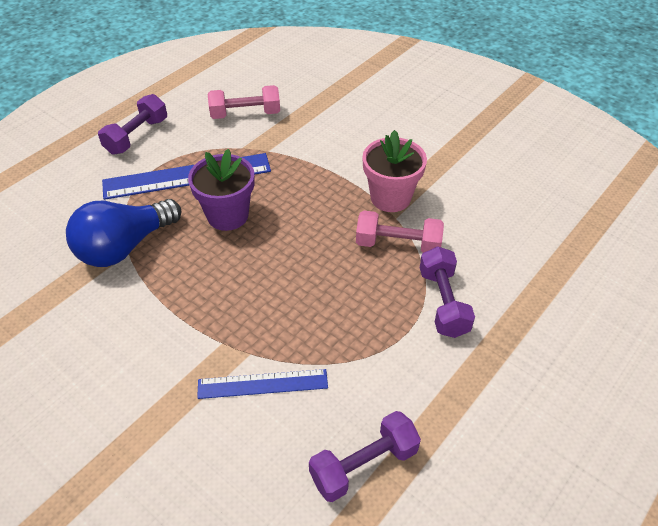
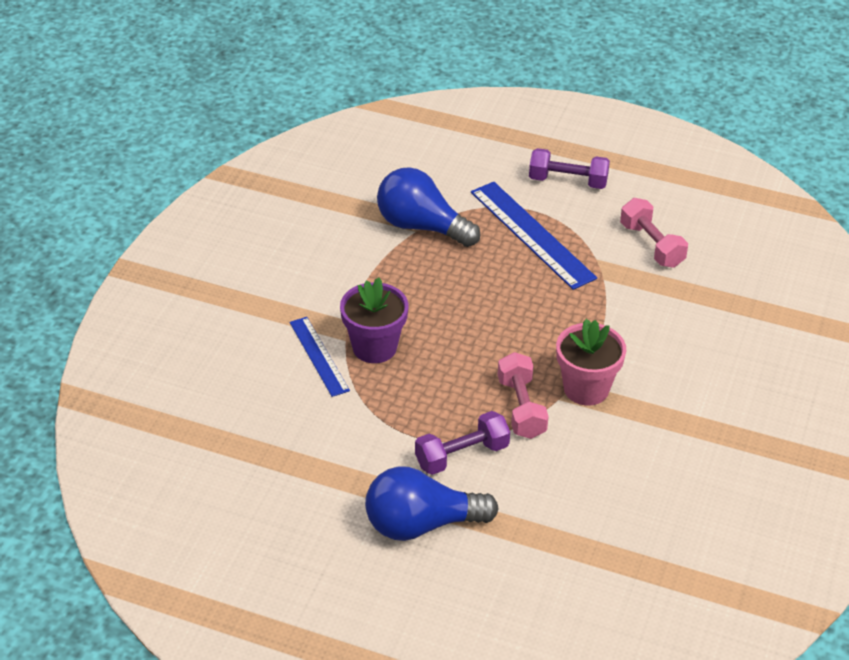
camera: 70 degrees right, 5 degrees down
(227, 215) = (495, 278): purple flower pot -> purple flower pot (374, 347)
(364, 465) = (270, 435): purple dumbbell -> none
(524, 358) = (421, 524): none -> blue light bulb

